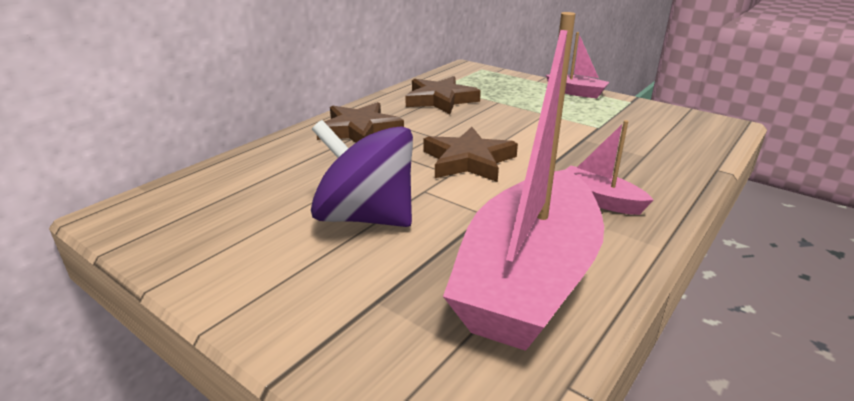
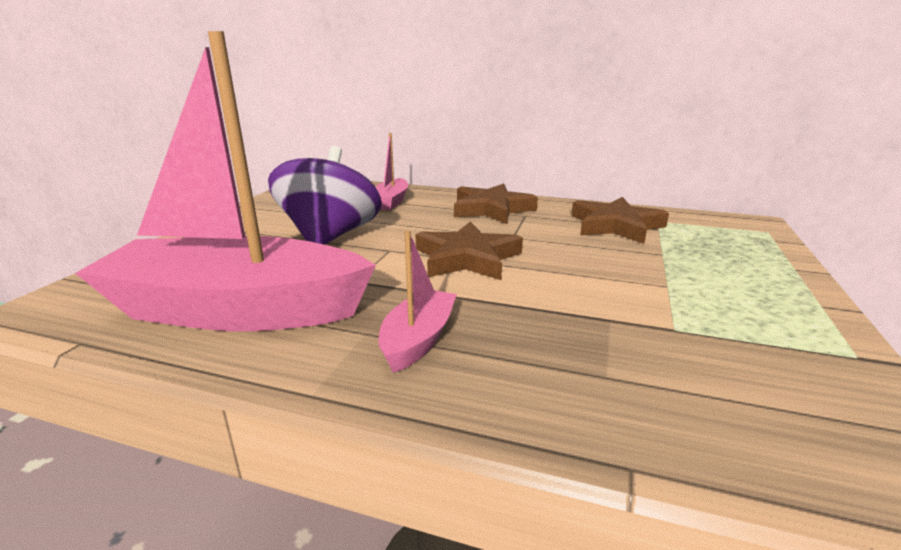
camera: 70 degrees right, 5 degrees down
(576, 92) = (799, 301): pink boat -> pink boat (391, 202)

